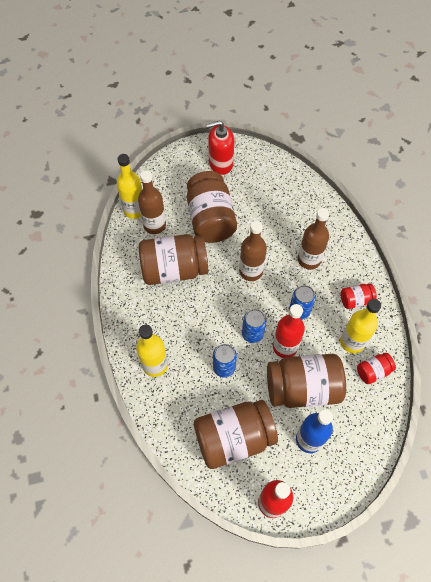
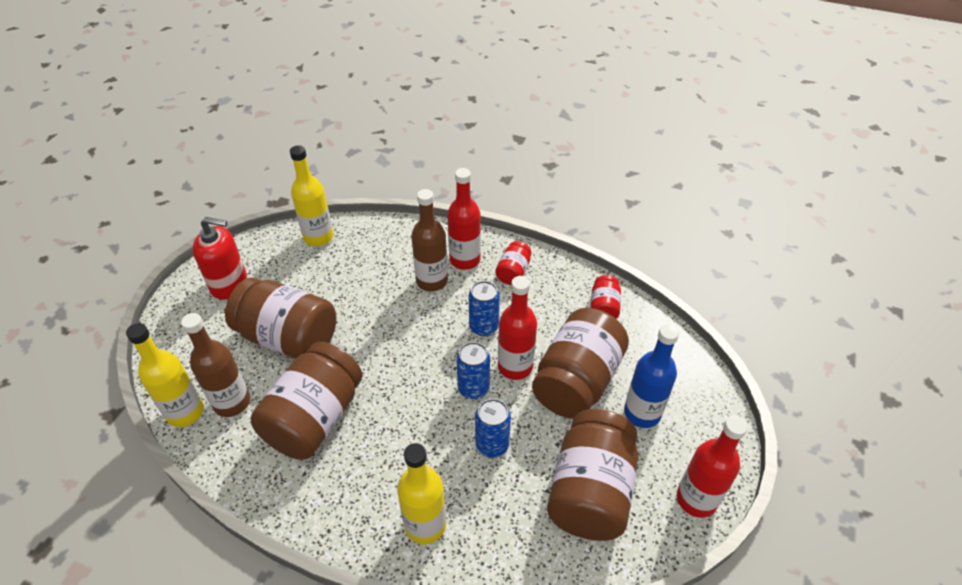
camera: 55 degrees left, 15 degrees down
(220, 163) = (229, 284): red soap dispenser -> red soap dispenser turned 105 degrees counterclockwise
(251, 271) = (394, 341): brown bottle -> none
(341, 266) = (465, 260): none -> red bottle
(352, 342) = (557, 304): yellow bottle -> yellow bottle (318, 237)

